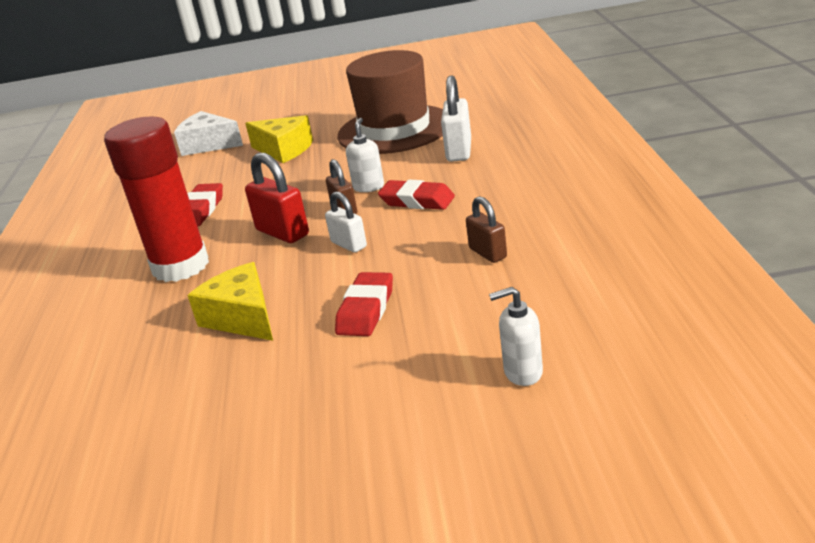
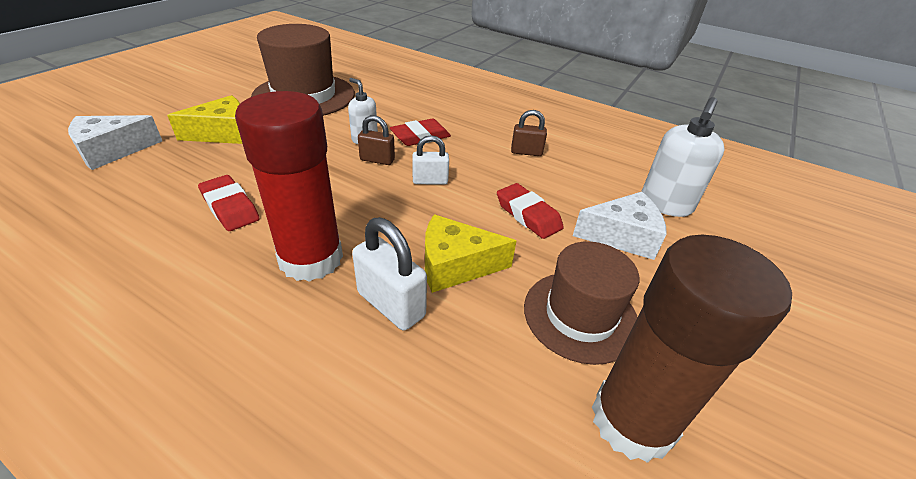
camera: 60 degrees left, 10 degrees up
(144, 477) = (632, 420): none -> brown glue stick
(246, 401) = (580, 315): none -> brown hat
(282, 232) = (357, 193): red padlock -> none
(406, 372) = (622, 236): none -> white cheese
(459, 151) = (386, 99): white padlock -> white padlock (391, 304)
(522, 372) = (665, 204): white soap dispenser -> white soap dispenser, size x1.67

